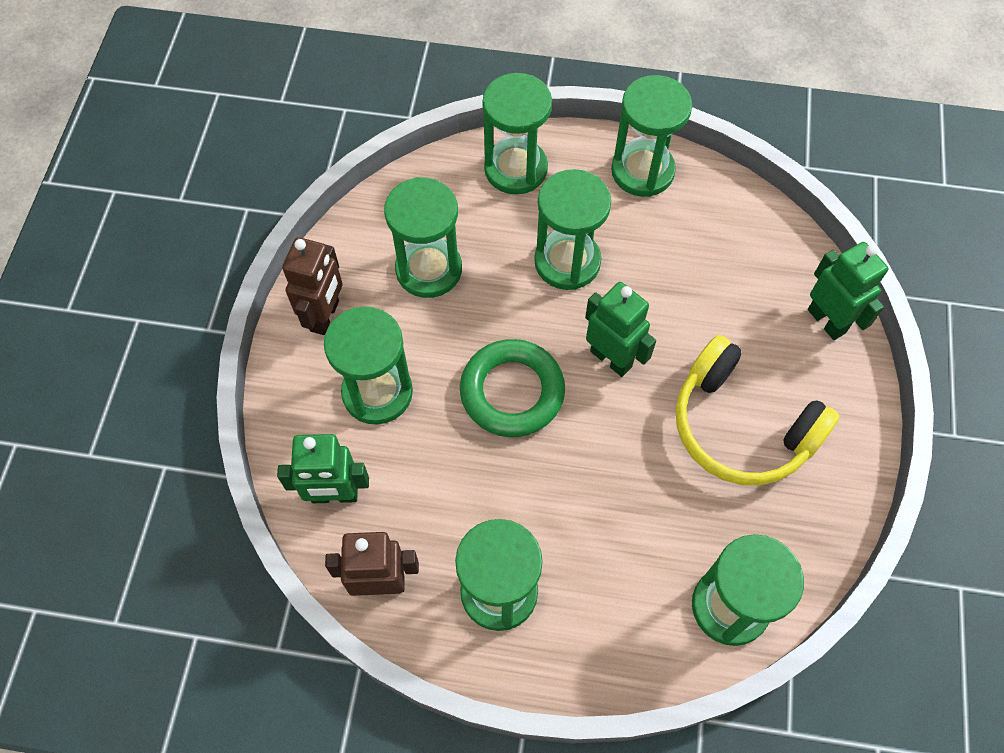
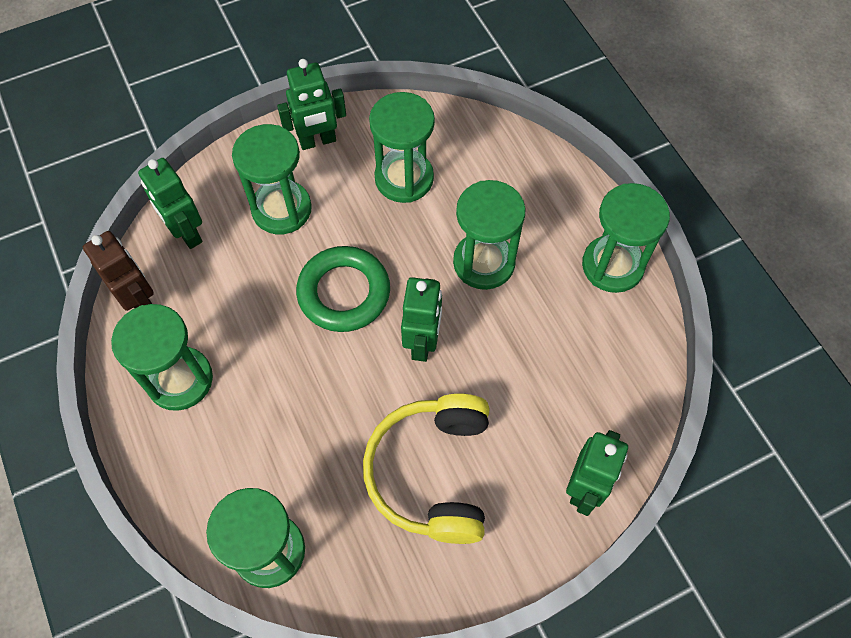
camera: 55 degrees right, 0 degrees up
(325, 316) = (318, 141): brown robot -> green robot
(515, 169) = (538, 179): green hourglass -> none

